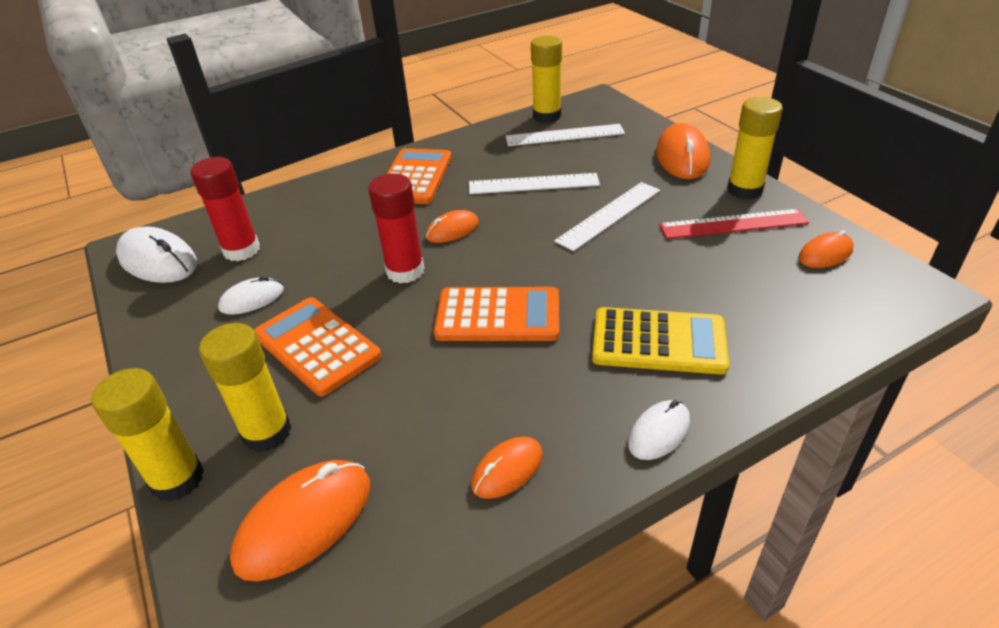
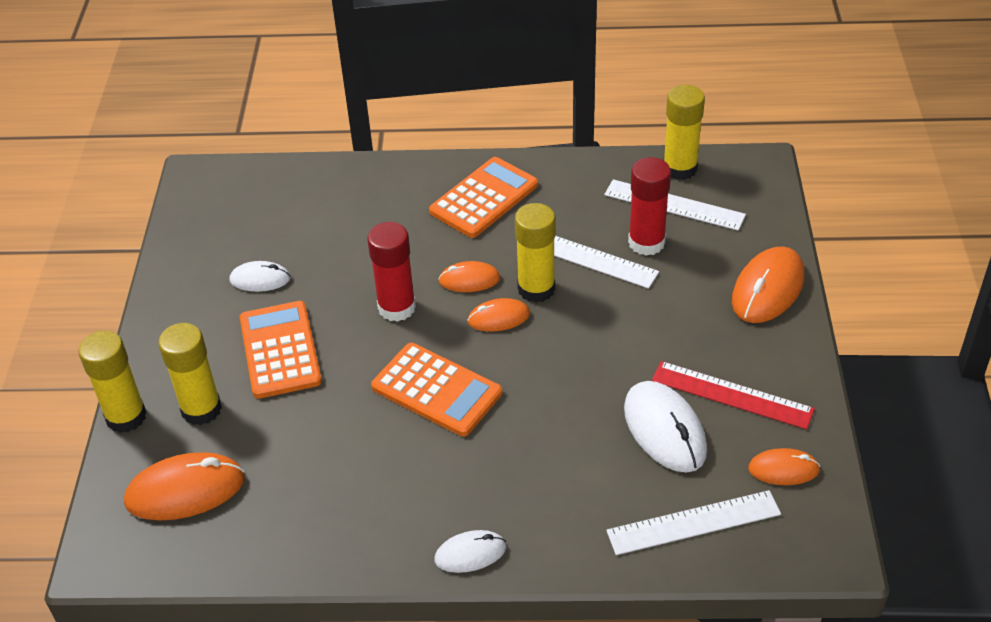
camera: 30 degrees right, 5 degrees up
(158, 260) = (212, 202): white mouse -> white mouse (664, 430)
(241, 250) = (282, 221): red glue stick -> red glue stick (646, 242)
(507, 470) = (340, 524): orange mouse -> orange mouse (499, 318)
(609, 215) = (624, 329): white ruler -> white ruler (693, 522)
(658, 341) = (543, 479): yellow calculator -> none
(744, 190) = (787, 360): yellow glue stick -> yellow glue stick (536, 289)

